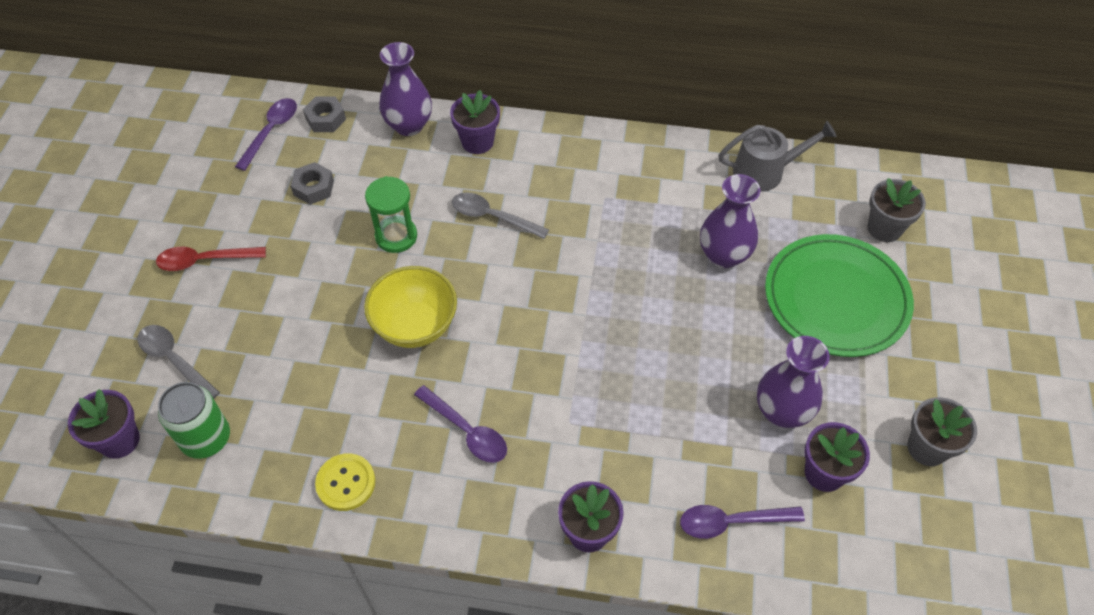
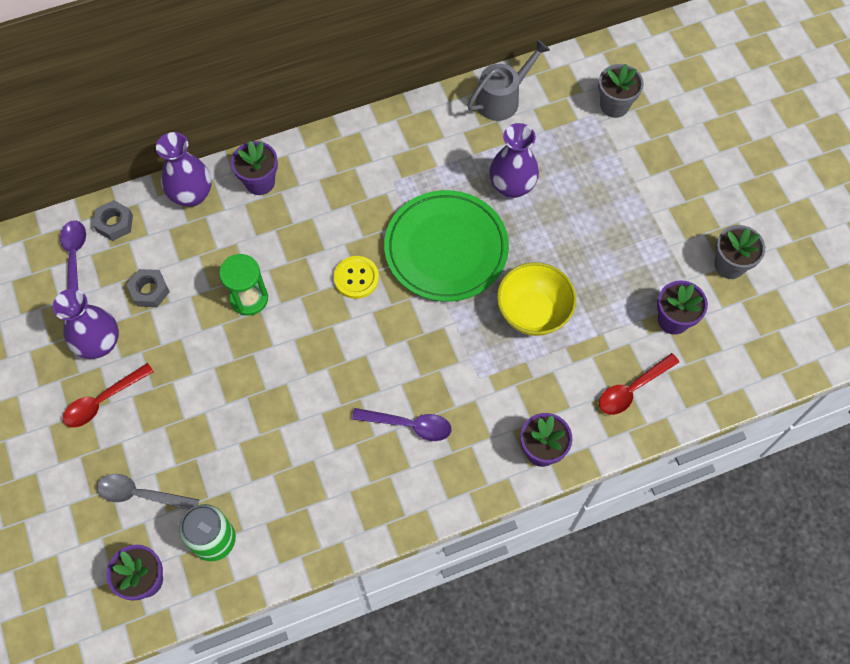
camera: 30 degrees left, 10 degrees up
(346, 483) = (346, 513): yellow button -> yellow button (356, 278)
(415, 326) = (315, 364): yellow bowl -> yellow bowl (533, 312)
(492, 217) = (316, 243): grey spoon -> none
(731, 522) = (632, 389): purple spoon -> red spoon
(782, 411) = (621, 289): purple vase -> purple vase (99, 343)
(836, 299) = (611, 181): green plate -> green plate (446, 249)

